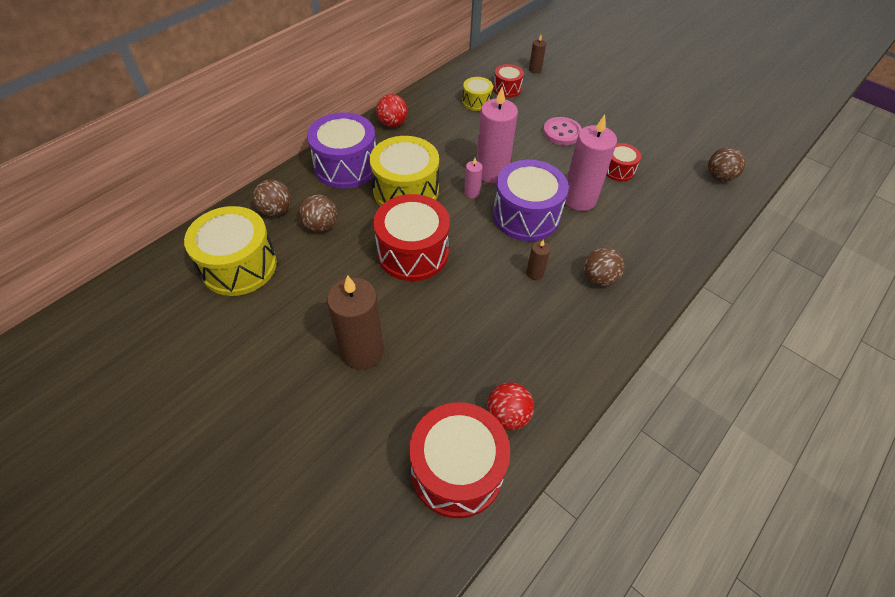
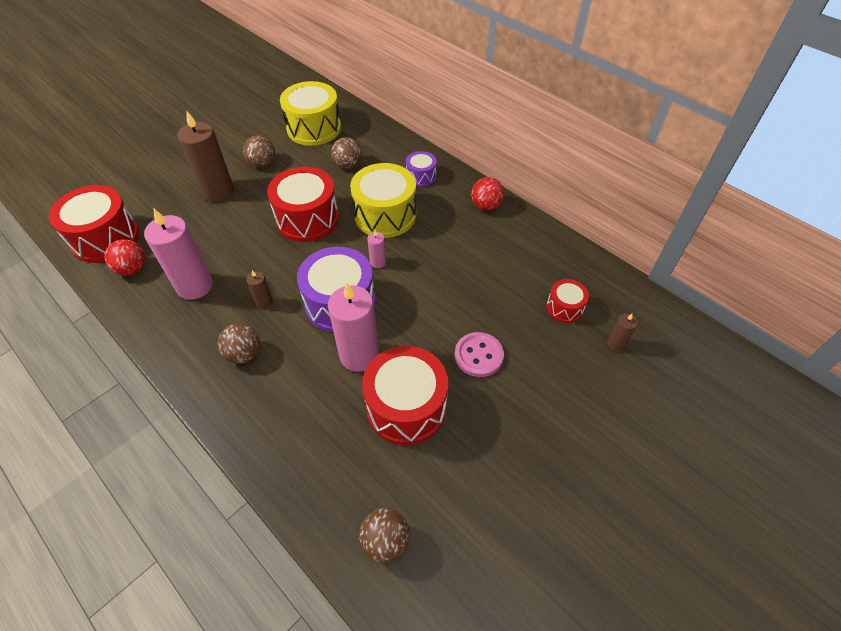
camera: 95 degrees right, 0 degrees up
(276, 210) = (369, 141): brown ball -> brown ball (262, 163)
(346, 166) = (421, 176): purple drum -> purple drum, size x0.52
(476, 102) = (532, 276): yellow drum -> none
(492, 172) = (408, 280): pink candle -> pink candle (195, 286)
(618, 170) = (406, 407): red drum -> red drum, size x1.94

